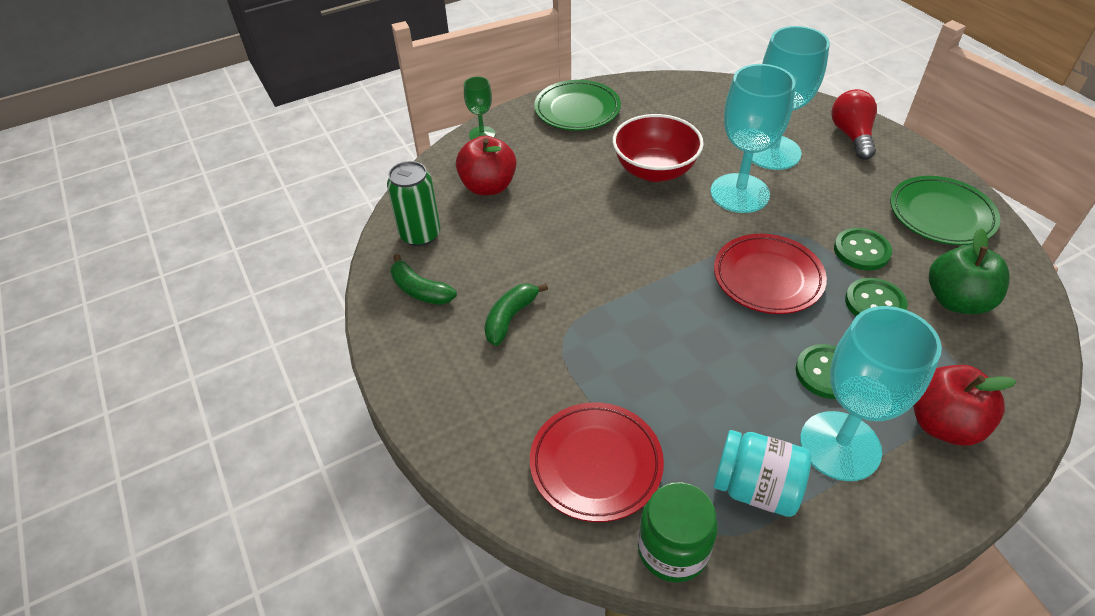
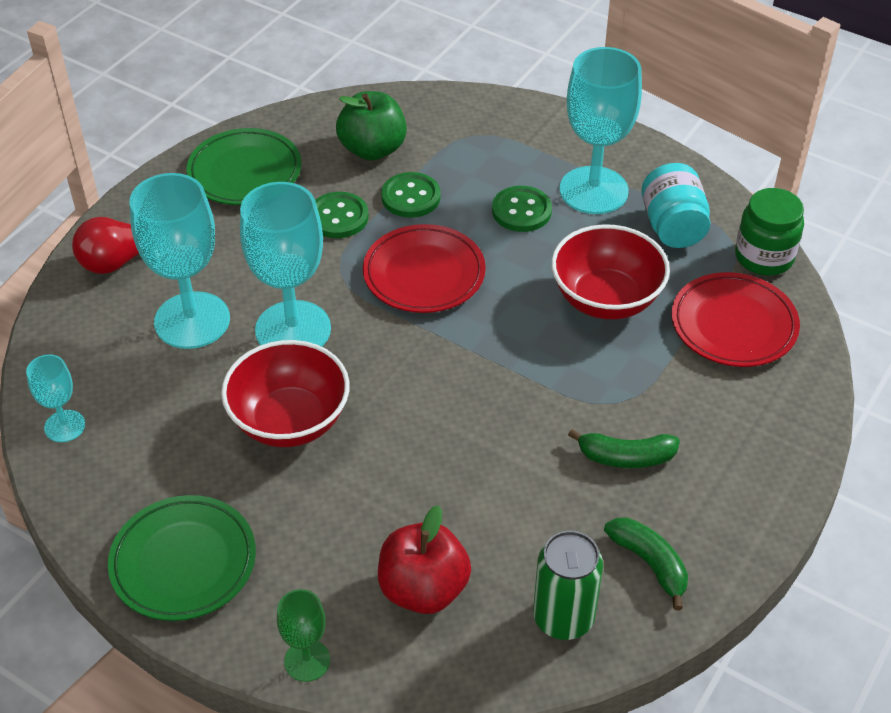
camera: 120 degrees left, 0 degrees up
(420, 290) = (650, 564): green banana -> green banana turned 45 degrees counterclockwise
(679, 382) = (606, 299): none -> red bowl
(705, 90) = (64, 426): none -> turquoise goblet
(943, 424) = (526, 141): red apple -> none

